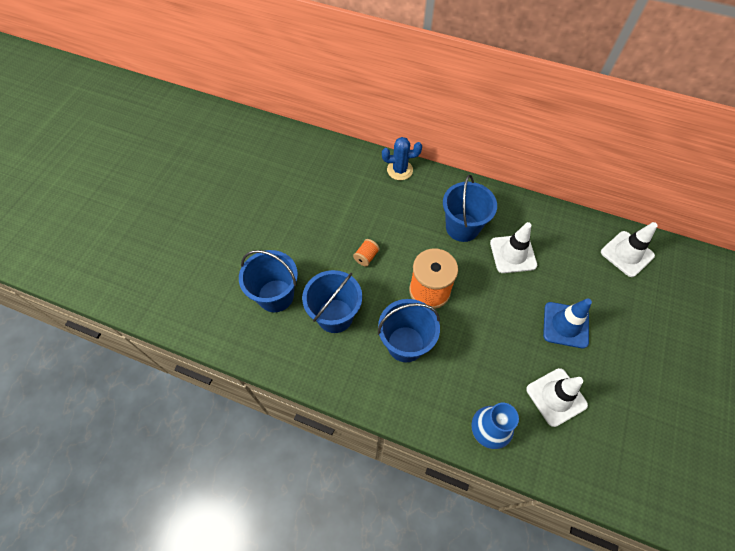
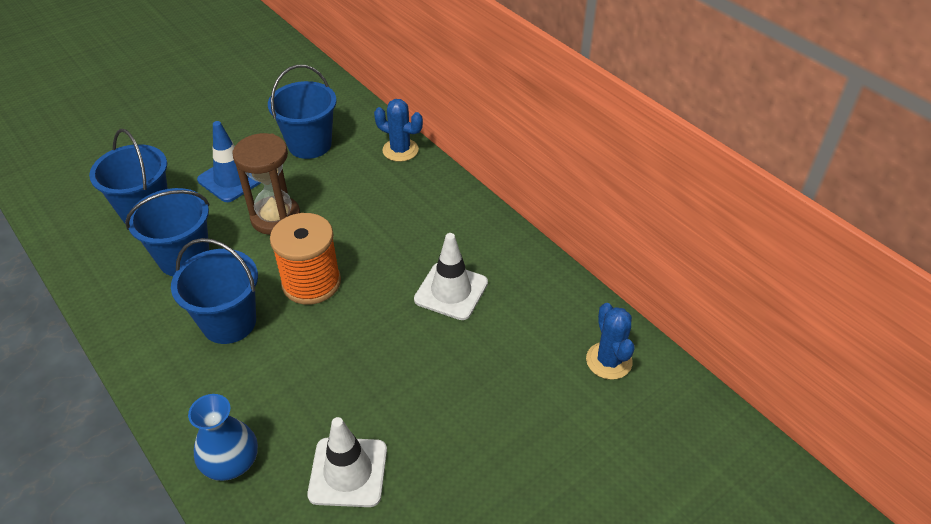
camera: 30 degrees right, 15 degrees down
(366, 257) = (276, 218): orange spool -> brown hourglass
(462, 227) = (416, 236): blue bucket -> blue bucket (309, 144)
(565, 325) = (441, 399): blue traffic cone -> blue traffic cone (232, 179)
(627, 254) = (609, 361): white traffic cone -> blue cactus

